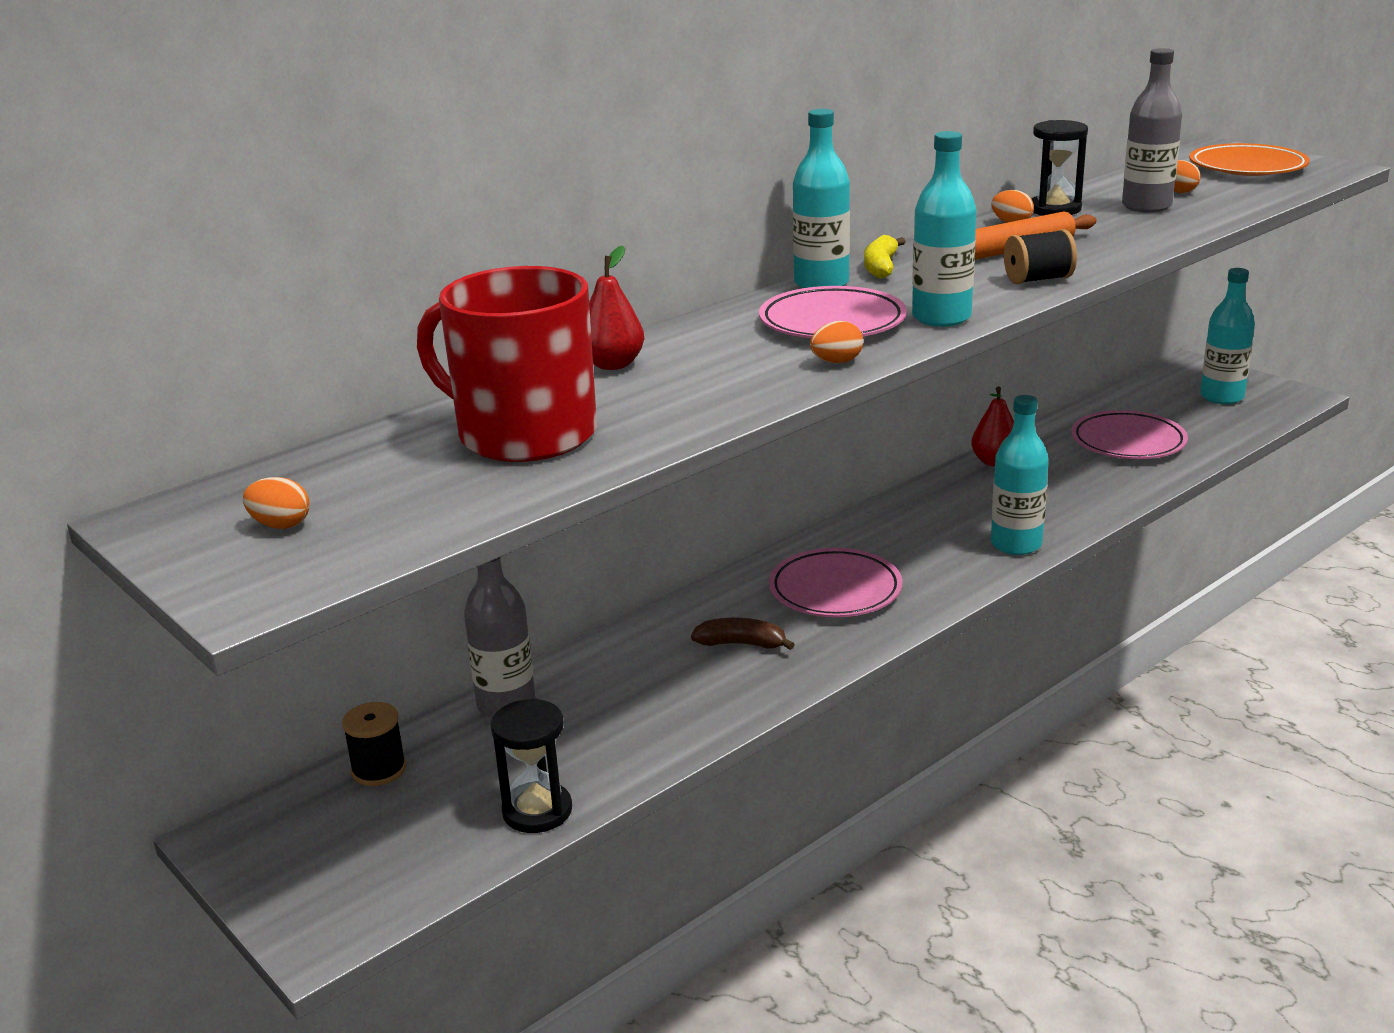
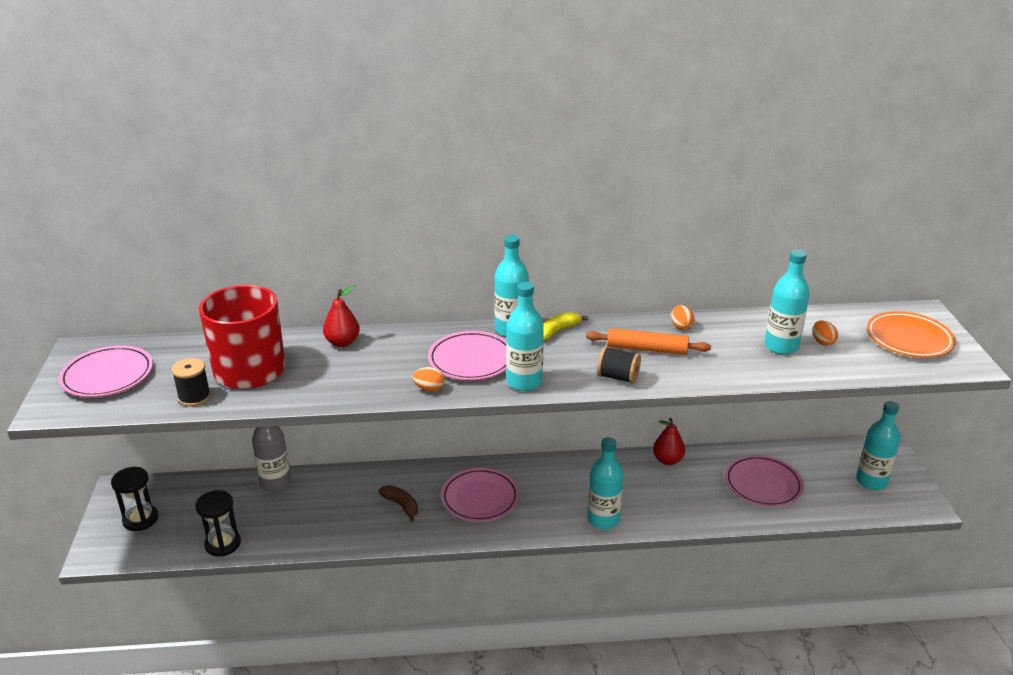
camera: 35 degrees right, 5 degrees up
(280, 525) = (108, 376): orange egg -> pink plate
(379, 769) = (197, 488): black spool -> black spool (194, 397)
(1054, 209) = (724, 325): black hourglass -> black hourglass (140, 519)
(1146, 206) = (781, 346): grey bottle -> turquoise bottle

